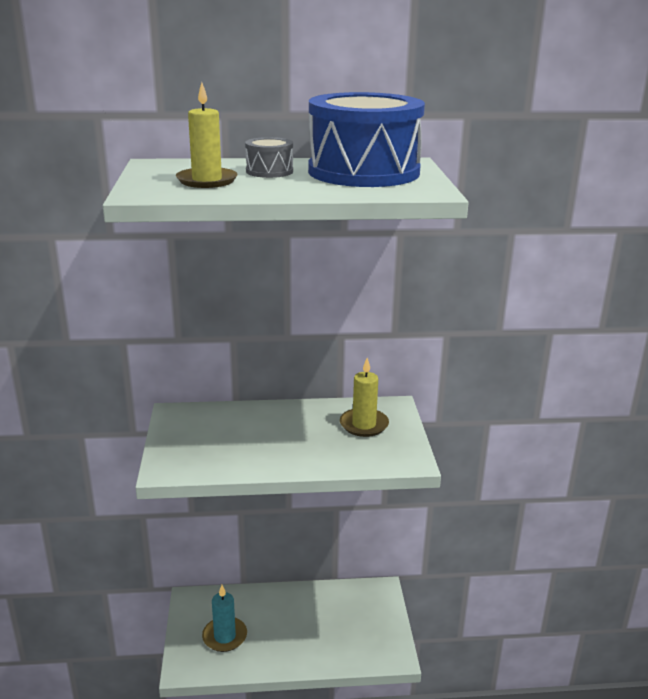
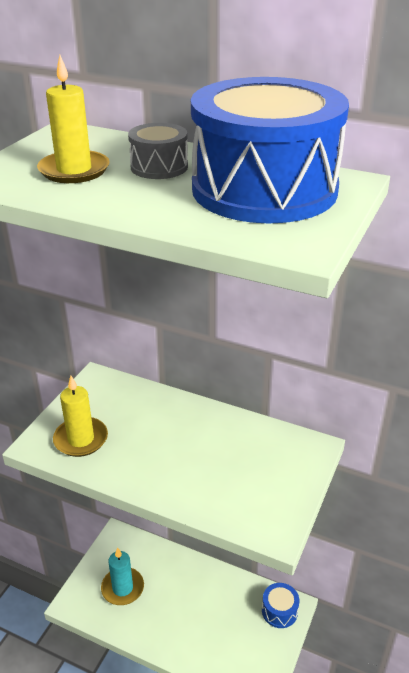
camera: 30 degrees right, 10 degrees up
(364, 425) = (261, 461): yellow candle -> yellow candle (81, 439)
(374, 597) = (279, 611): none -> blue drum

